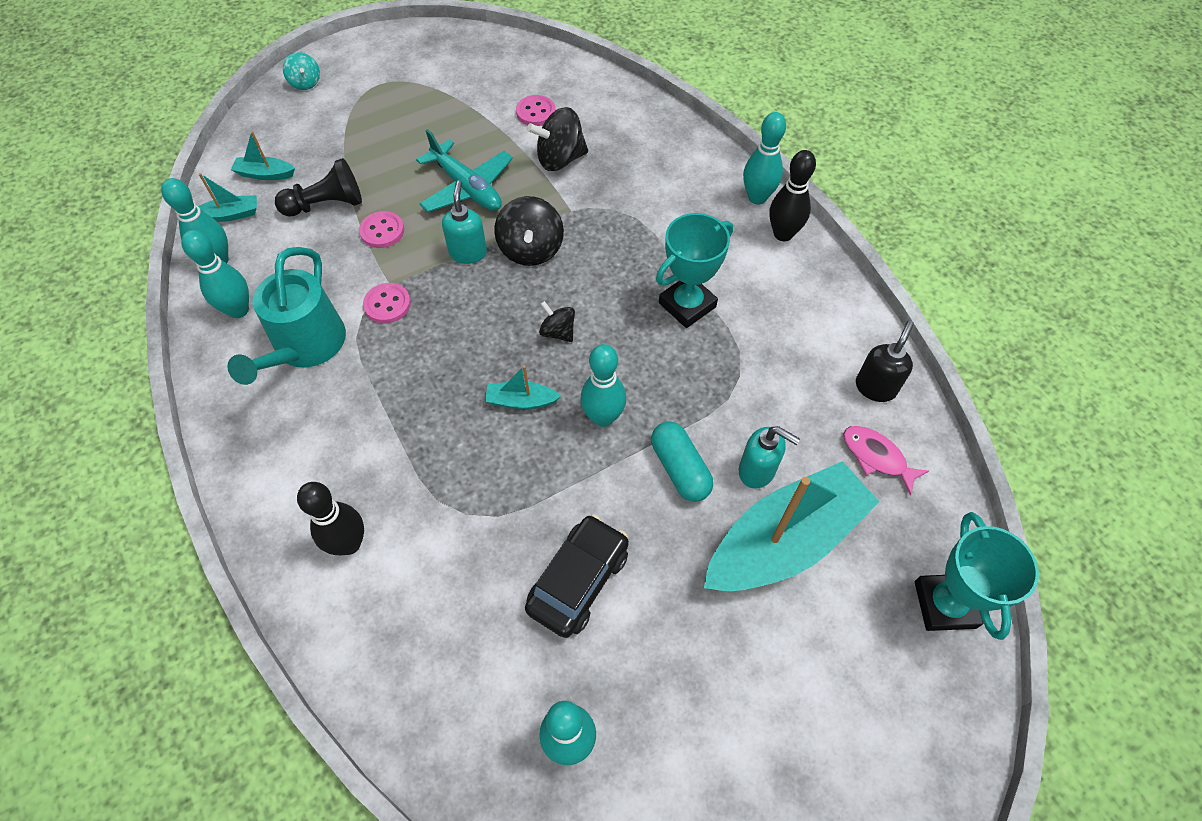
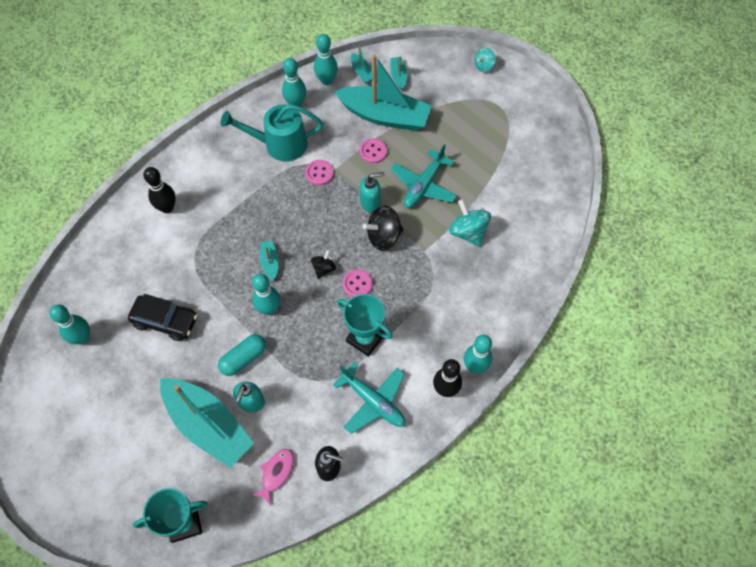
camera: 75 degrees right, 5 degrees up
(326, 205) = (384, 115): black pawn -> turquoise boat
(536, 112) = (507, 205): pink button -> pink button (357, 284)
(560, 159) = (468, 232): black spinning top -> turquoise spinning top
(785, 315) = (373, 401): none -> turquoise plane

